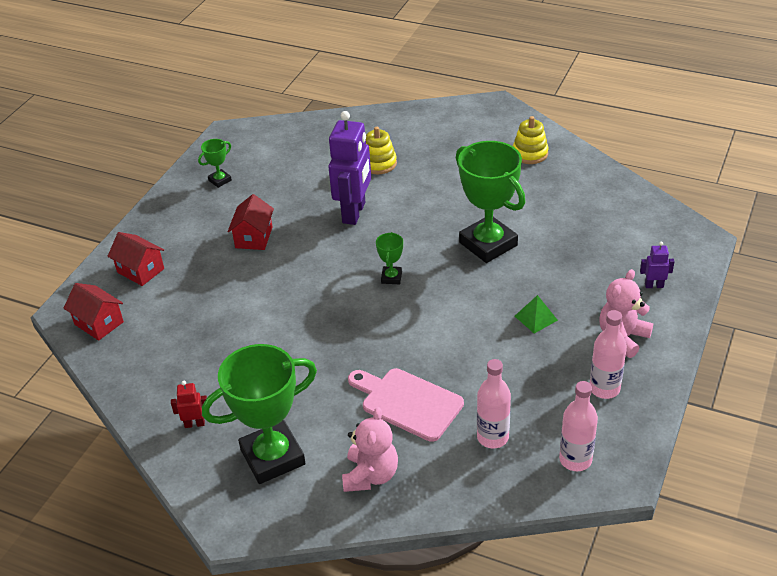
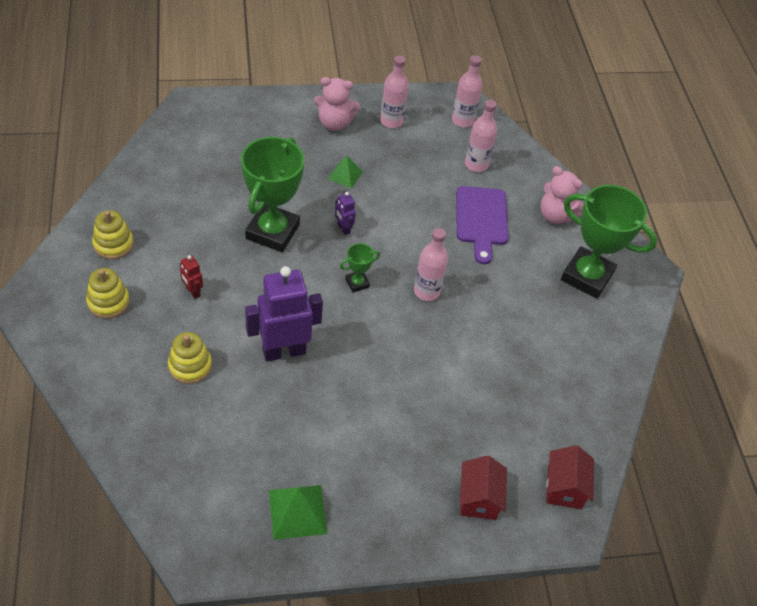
camera: 130 degrees left, 10 degrees up
(194, 424) = (600, 341): red robot -> red robot (192, 292)
(220, 180) = (297, 512): green trophy -> green pyramid
(254, 237) = (370, 421): red house -> none
(348, 320) = (426, 291): none -> pink bottle
(370, 475) = (556, 215): pink teddy bear -> pink teddy bear turned 120 degrees counterclockwise
(407, 402) = (481, 220): pink cutting board -> purple cutting board
(469, 139) = (108, 302): none -> yellow stacking toy
(654, 285) = (265, 118): purple robot -> purple robot (343, 229)

